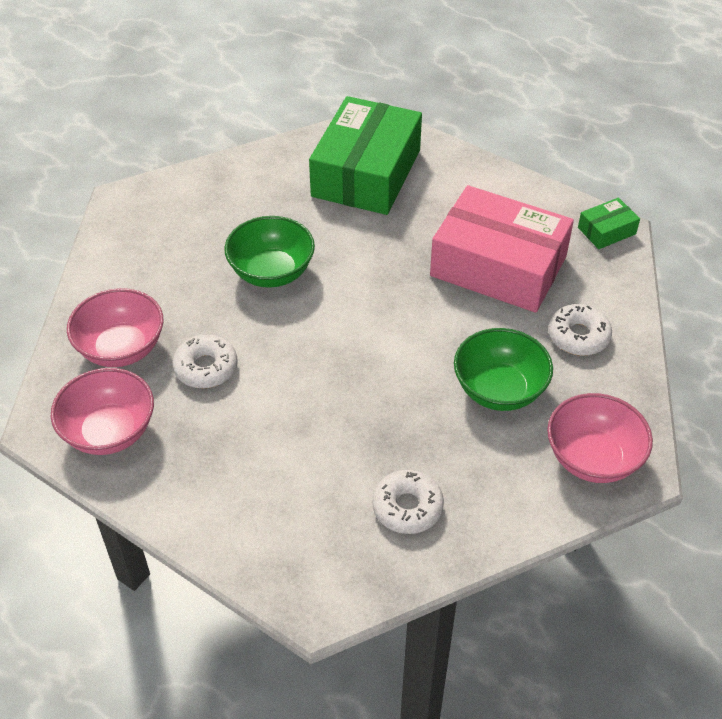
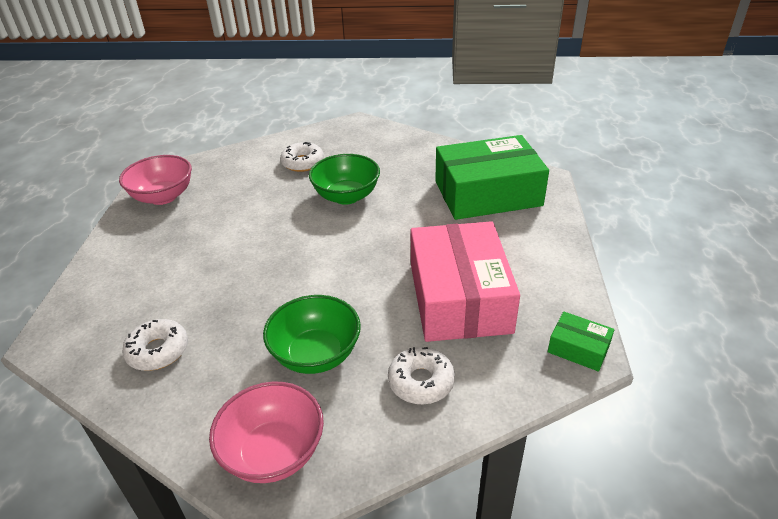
camera: 60 degrees right, 10 degrees down
(121, 348) = (233, 173): pink bowl -> none
(206, 368) = (239, 207): white donut -> white donut (303, 163)

